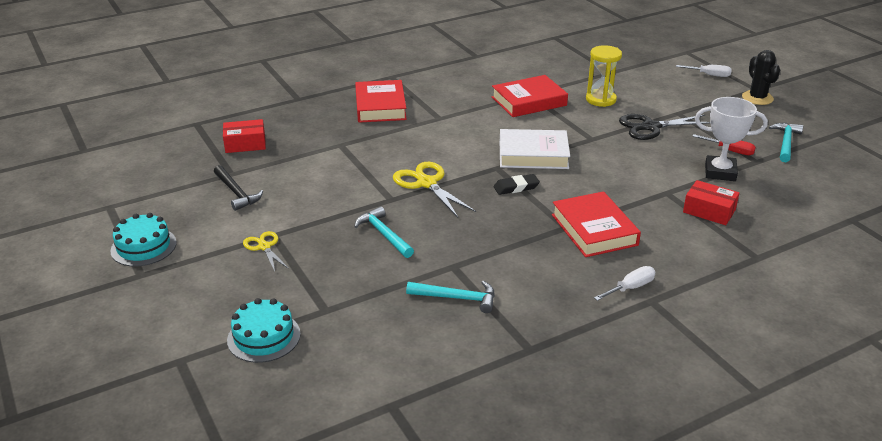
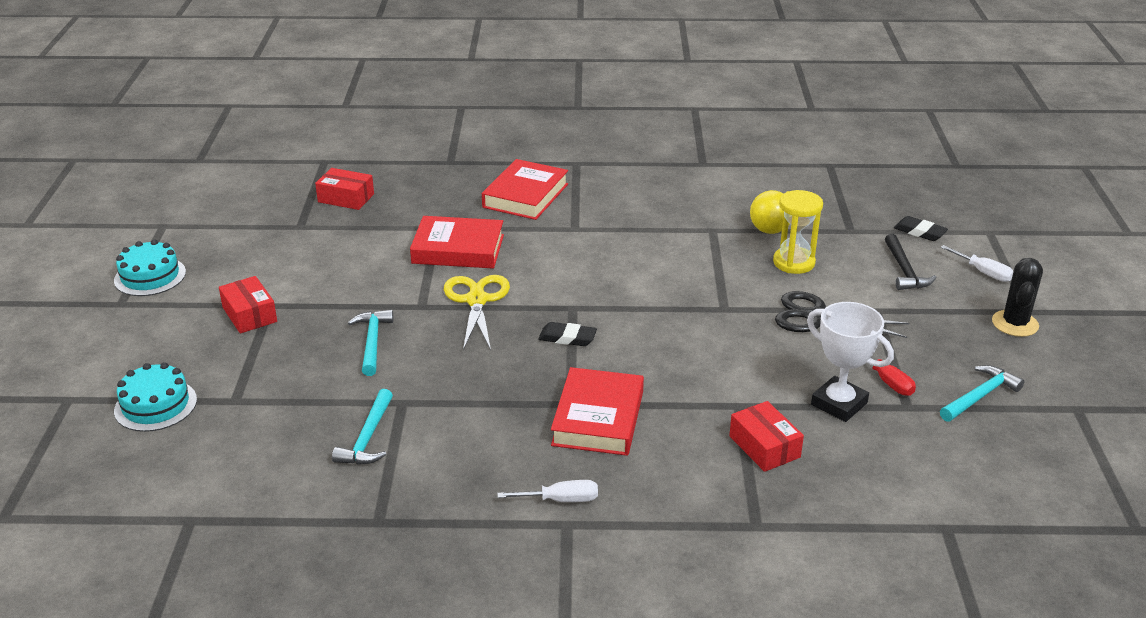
camera: 30 degrees right, 0 degrees up
(236, 193) = (283, 249): black hammer -> black hammer (904, 270)
(264, 247) = (249, 314): yellow scissors -> red box
(457, 298) = (368, 438): turquoise hammer -> turquoise hammer turned 60 degrees clockwise
(529, 101) = (701, 239): red book -> red book (458, 249)
(533, 155) = (631, 306): white book -> none
(564, 85) = (769, 230): none -> yellow ball
(650, 62) = (919, 232): none -> black eraser

